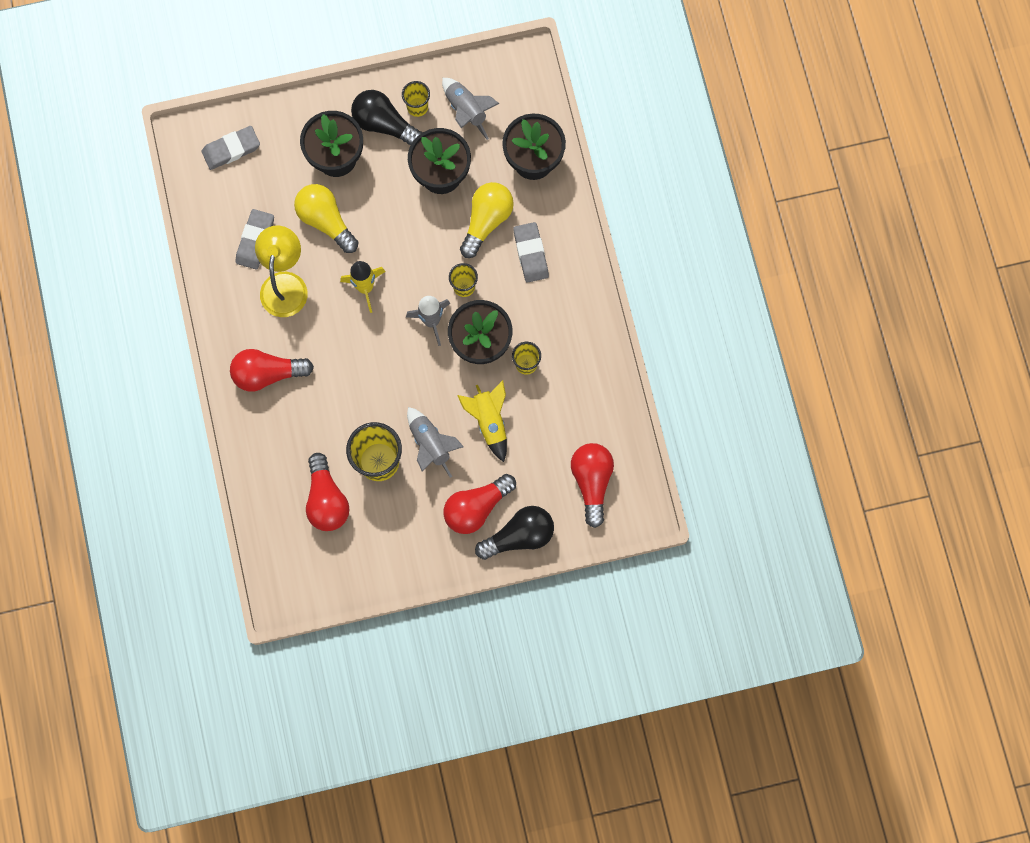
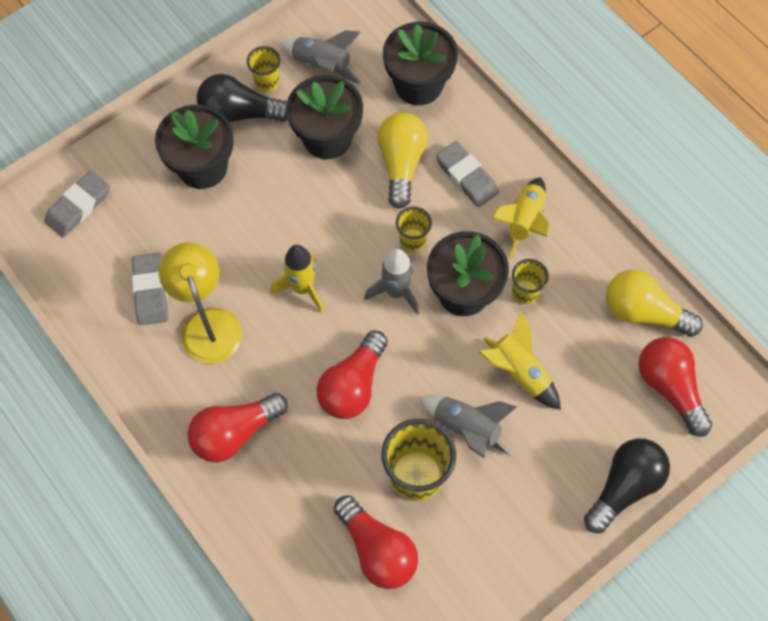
camera: 25 degrees left, 10 degrees down
(326, 221) = (223, 236): yellow light bulb -> yellow light bulb (643, 312)
(476, 507) = (557, 476): red light bulb -> red light bulb (353, 385)
(554, 309) = (524, 222): none -> yellow rocket

